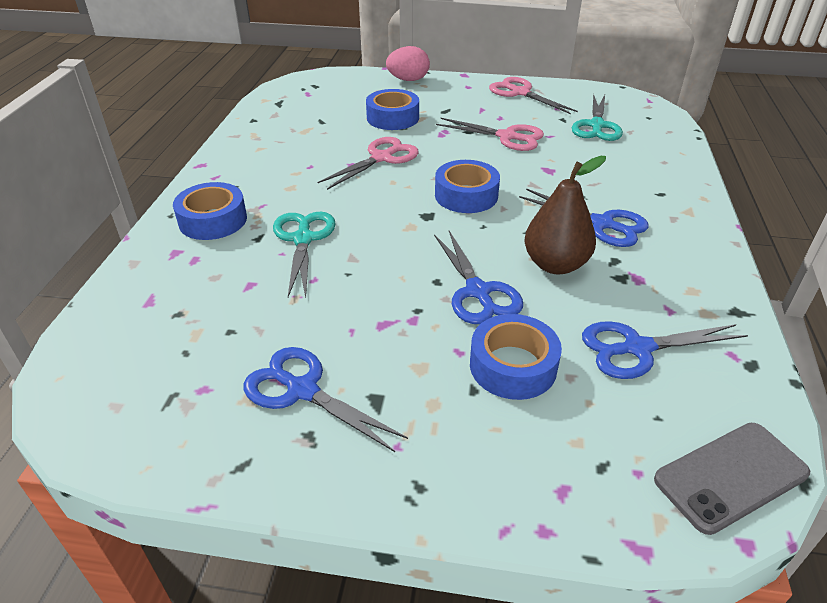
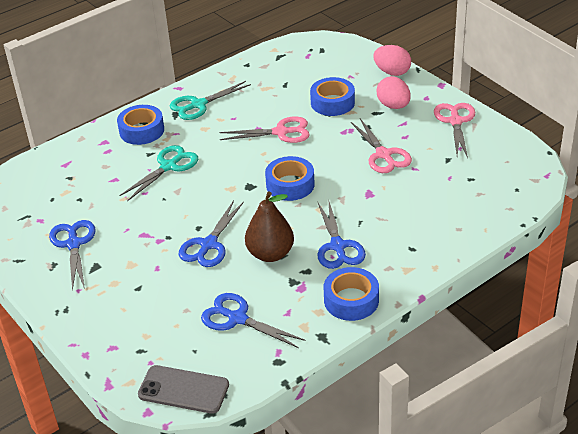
camera: 45 degrees right, 0 degrees up
(451, 101) = (393, 106): none -> pink egg
(513, 366) = (169, 289): blue tape -> blue tape (351, 300)
(596, 125) = (462, 177): turquoise scissors -> turquoise scissors (198, 105)

